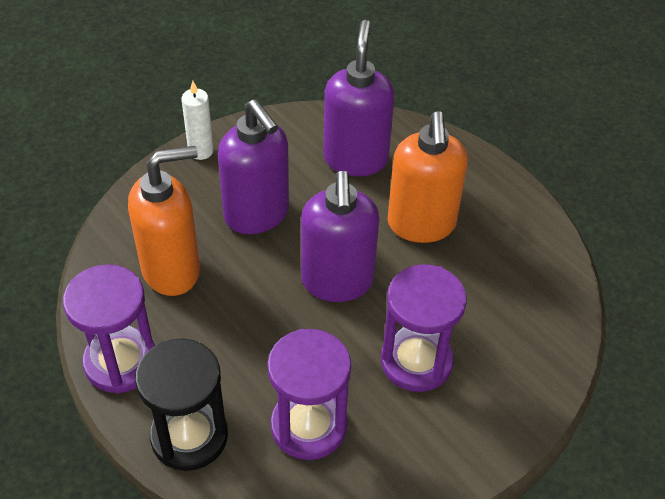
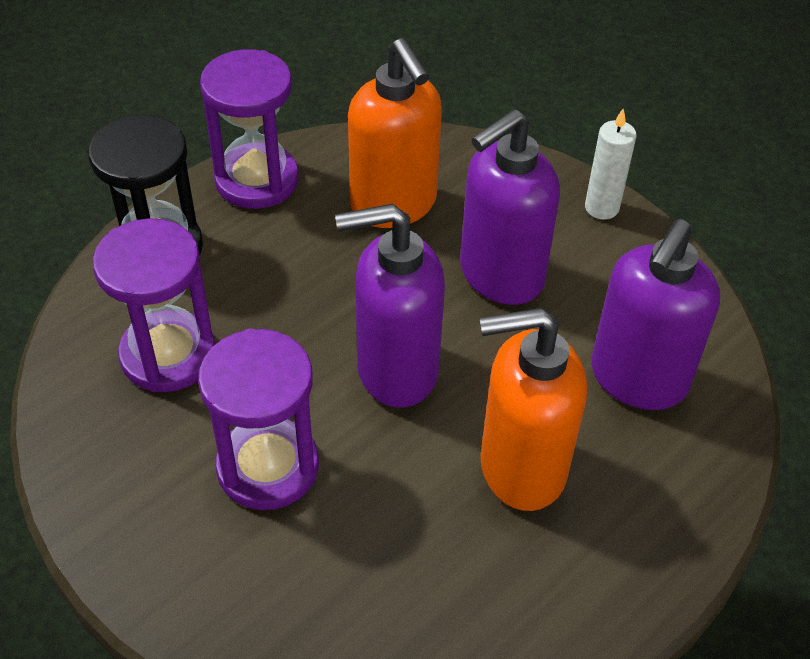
camera: 85 degrees right, 0 degrees up
(355, 159) = (637, 379): purple soap dispenser -> purple soap dispenser turned 120 degrees clockwise

